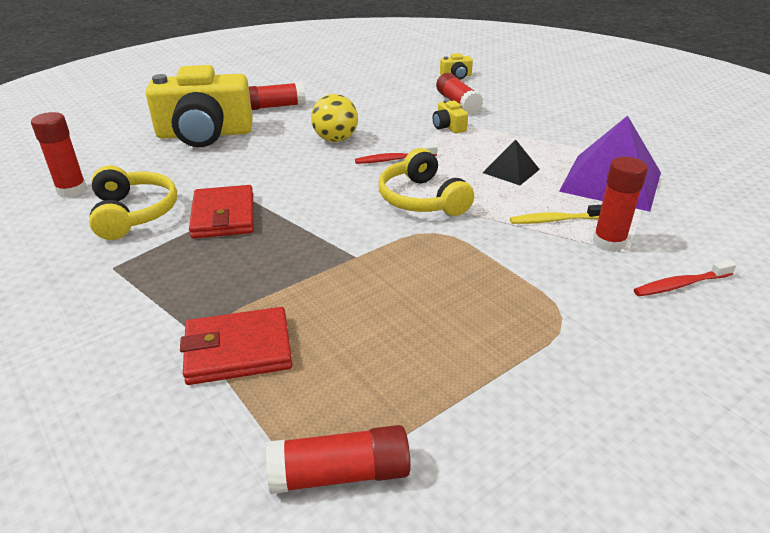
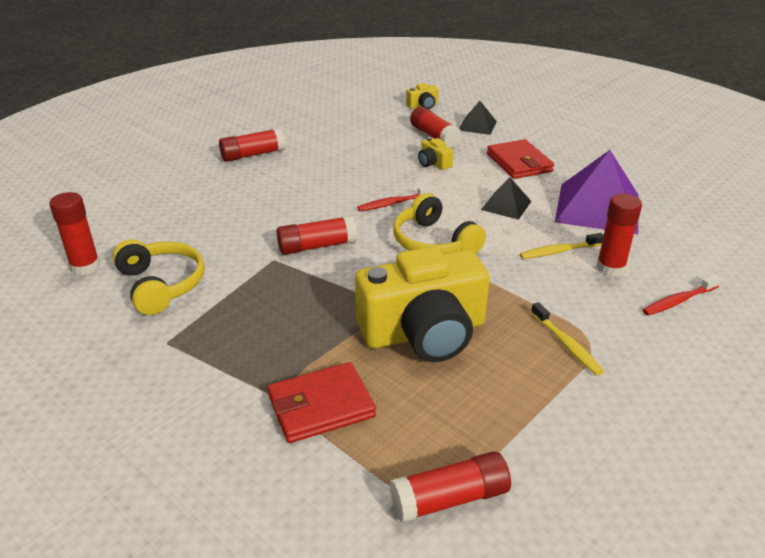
camera: 10 degrees left, 0 degrees up
(205, 134) = (195, 192): yellow camera -> yellow camera (424, 332)
(223, 216) = (252, 278): red wallet -> red wallet (519, 163)
(300, 192) = (317, 246): none -> red glue stick
(335, 139) = (329, 186): yellow ball -> none
(505, 96) = (477, 125): none -> black pyramid
(534, 317) = (566, 344): none -> yellow toothbrush

